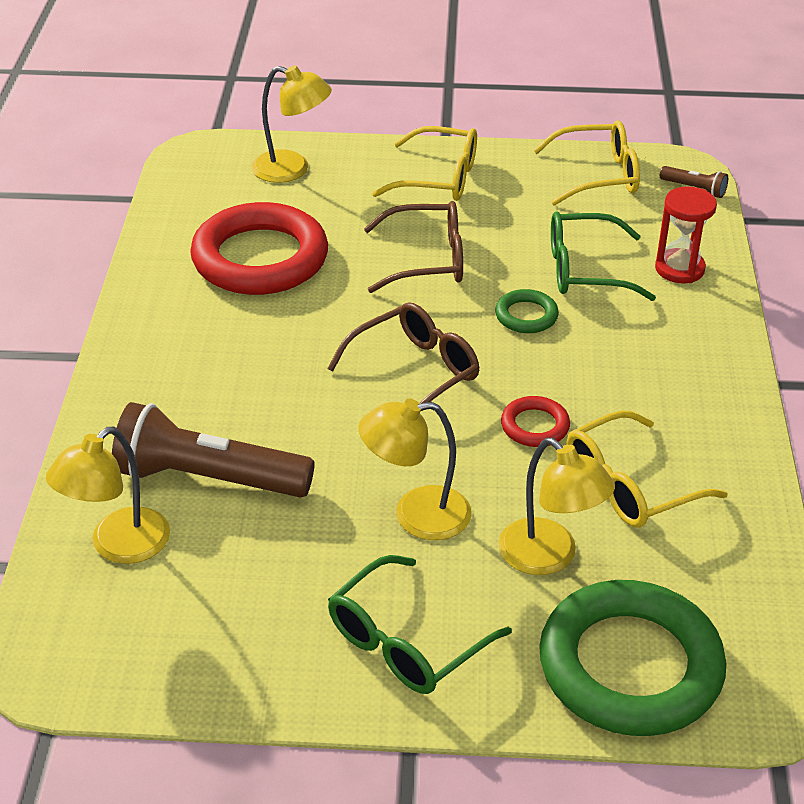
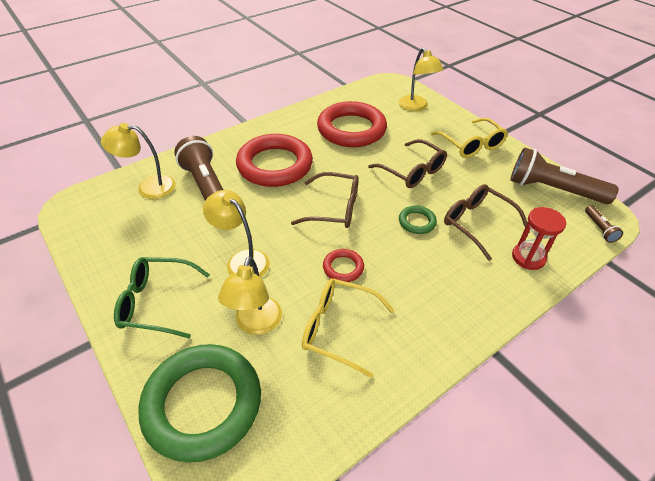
camera: 50 degrees right, 5 degrees up
(244, 379) = (275, 165): none -> red ring
(584, 270) = (476, 223): green glasses -> brown glasses
(598, 175) = (553, 190): yellow glasses -> brown flashlight

